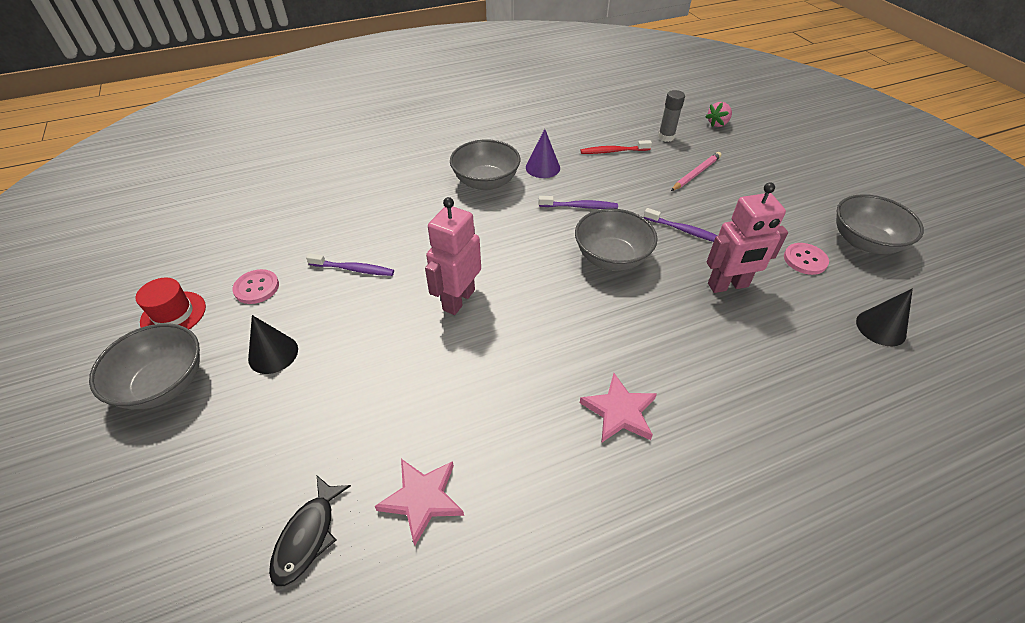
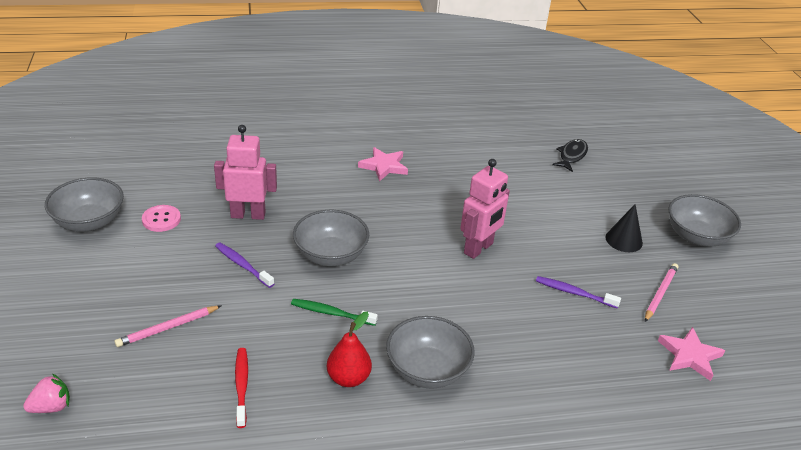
camera: 170 degrees left, 10 degrees down
(173, 314) = (722, 285): red hat -> none
(256, 288) = (660, 293): pink button -> pink pencil
(422, 499) = (511, 156): pink star -> pink star (689, 356)
(542, 167) = (348, 378): purple cone -> red pear
(580, 206) = (331, 313): purple toothbrush -> green toothbrush
(613, 151) = (241, 386): red toothbrush -> red toothbrush turned 105 degrees counterclockwise
(666, 137) = (150, 396): grey glue stick -> none
(881, 328) = (165, 169): black cone -> none

